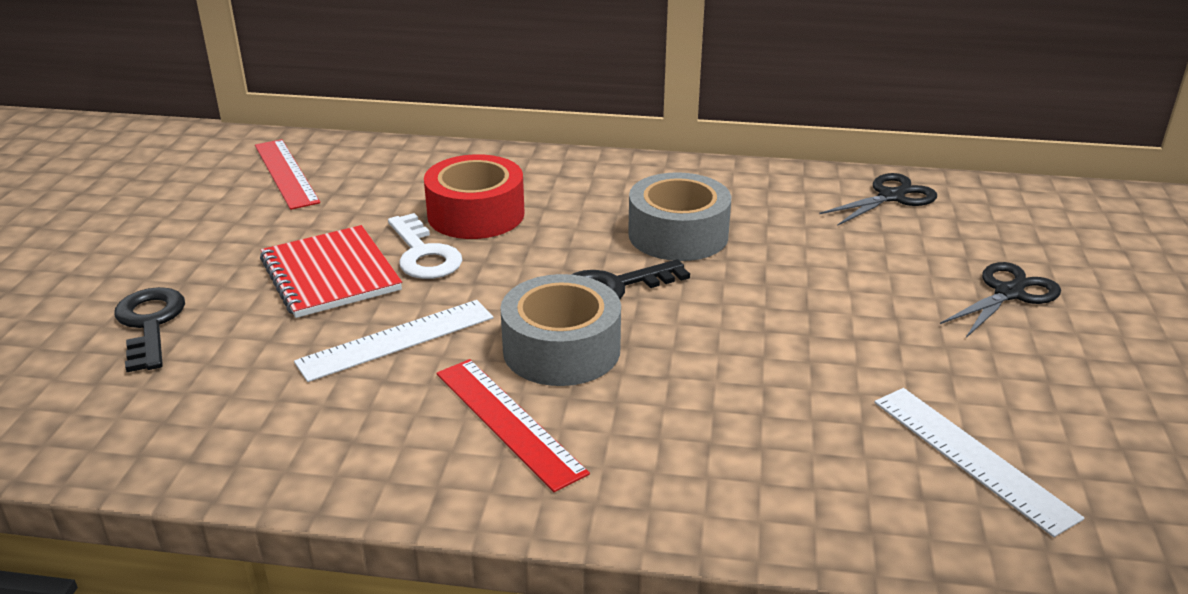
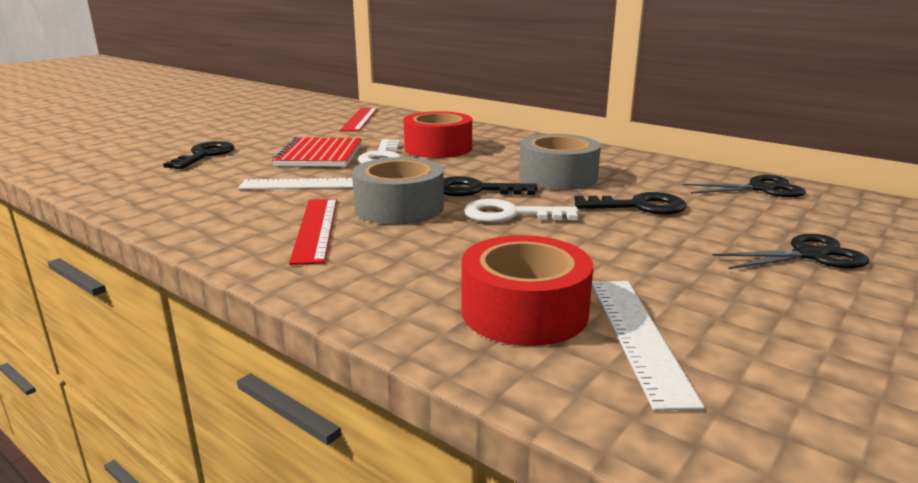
camera: 30 degrees right, 10 degrees down
(695, 321) = (509, 214): none -> white key
(808, 264) = (639, 206): none -> black key
(855, 464) = (524, 311): none -> red tape

